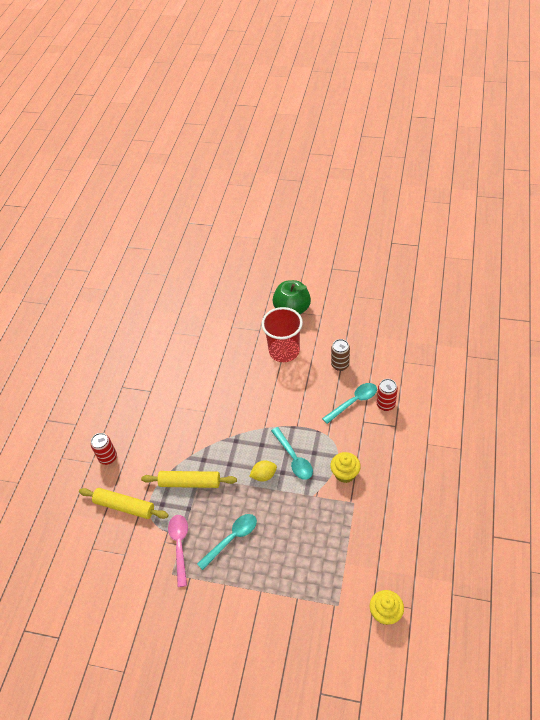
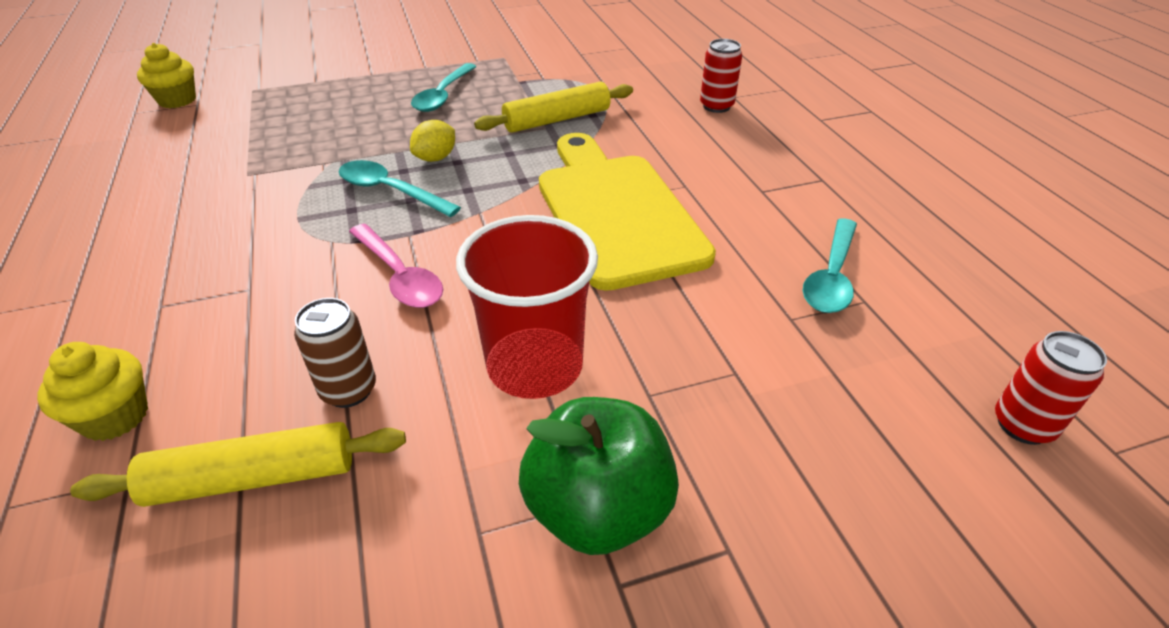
camera: 145 degrees right, 10 degrees down
(124, 506) = (629, 79): yellow rolling pin -> yellow rolling pin (253, 478)
(180, 546) = (514, 74): pink spoon -> pink spoon (399, 276)
(214, 404) = (615, 212): none -> yellow cutting board
(345, 473) = (274, 201): yellow cupcake -> yellow cupcake (115, 416)
(353, 402) = (283, 317): turquoise spoon -> turquoise spoon (831, 276)
(385, 404) = (189, 340): red can -> red can (1023, 425)

